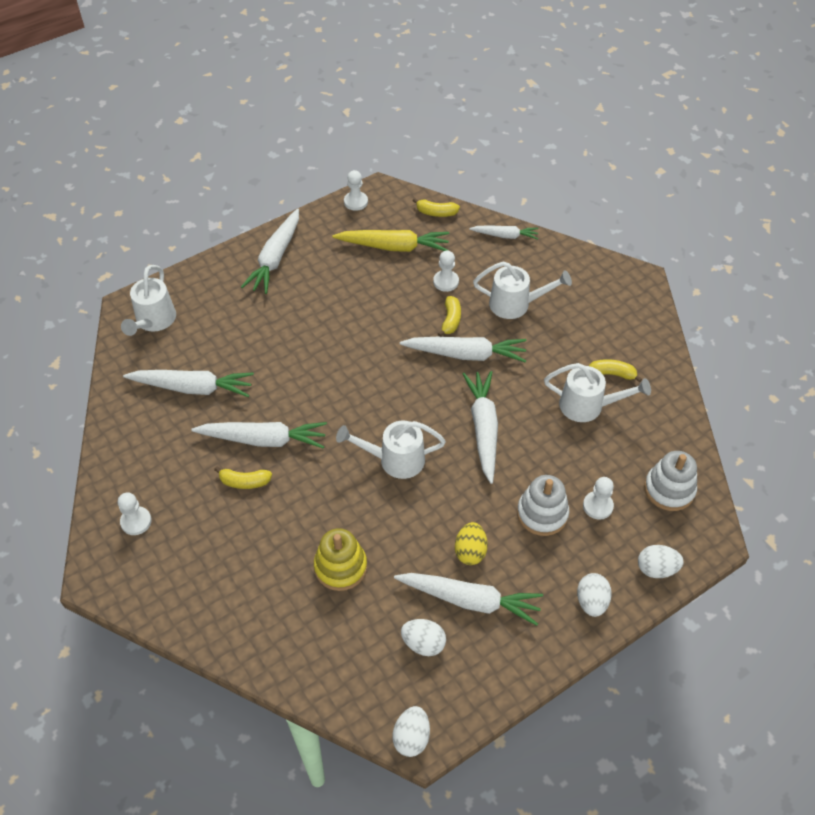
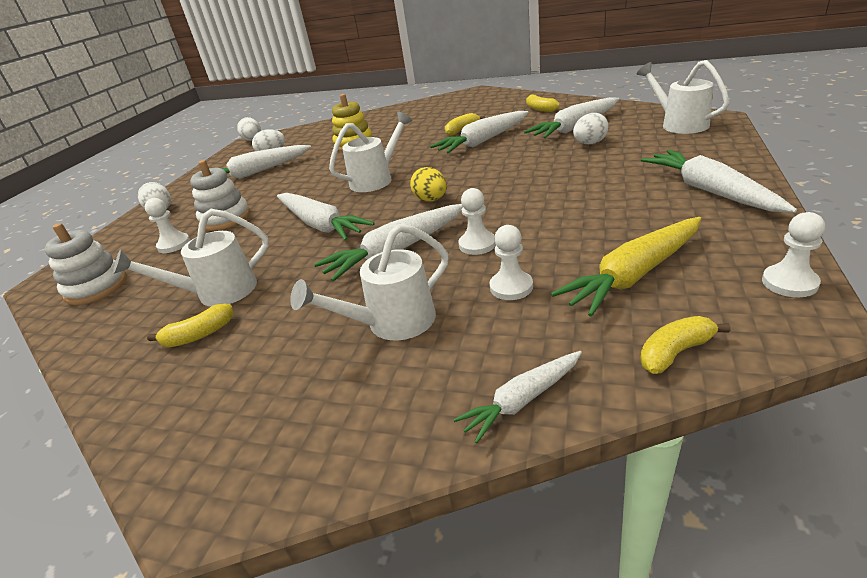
camera: 145 degrees right, 20 degrees down
(136, 521) = (493, 101): white pawn -> white pawn (477, 244)
(451, 320) = (450, 262): yellow banana -> yellow banana (540, 109)
(470, 551) = (272, 183): yellow egg -> yellow egg (431, 200)
(656, 569) = (105, 244): white egg -> white egg (590, 143)

